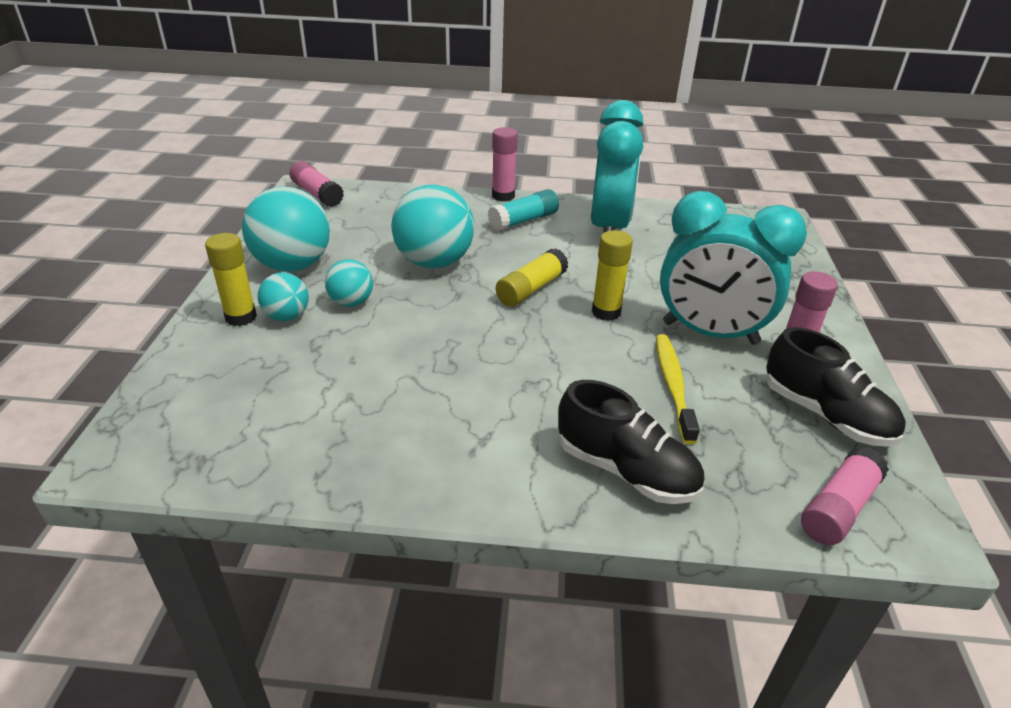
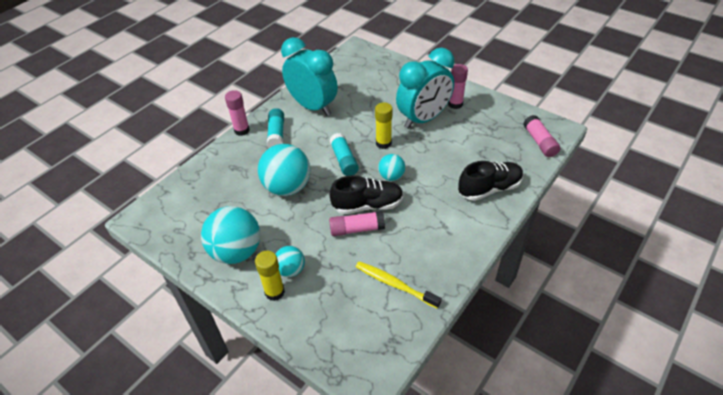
camera: 55 degrees left, 10 degrees up
(317, 194) = (154, 213): pink glue stick -> pink glue stick (357, 229)
(351, 302) = (299, 236): turquoise ball -> turquoise ball (391, 176)
(531, 289) = (344, 160): yellow glue stick -> turquoise glue stick
(673, 385) = (449, 149): yellow toothbrush -> yellow toothbrush (394, 284)
(825, 415) = (493, 116): black shoe -> black shoe (368, 205)

